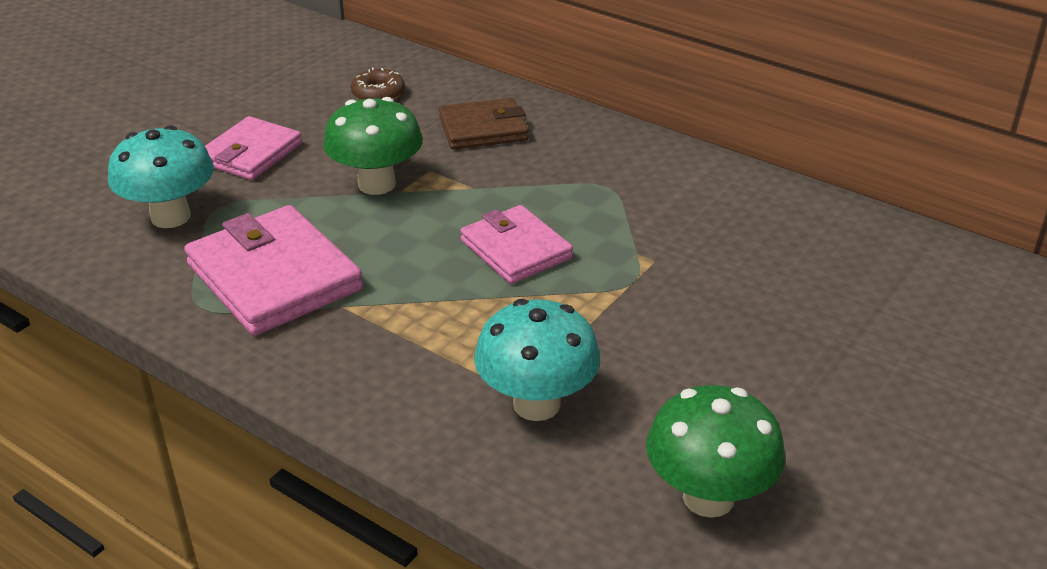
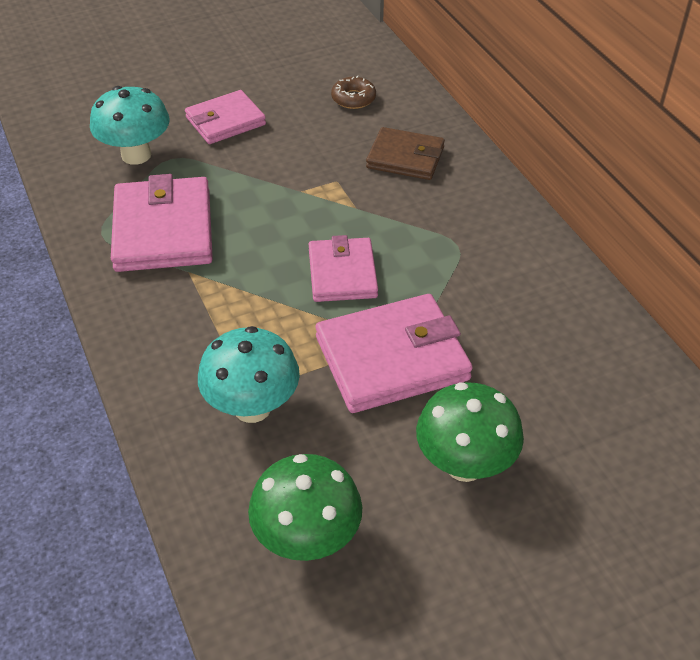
camera: 30 degrees right, 10 degrees up
(376, 184) = (289, 179): green mushroom -> green mushroom (464, 465)
(637, 305) = (392, 358): none -> pink wallet

